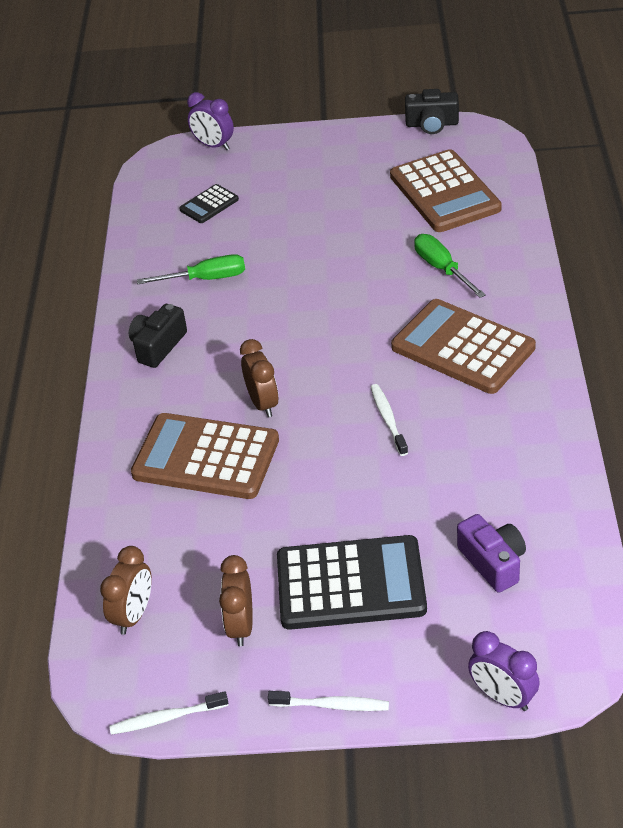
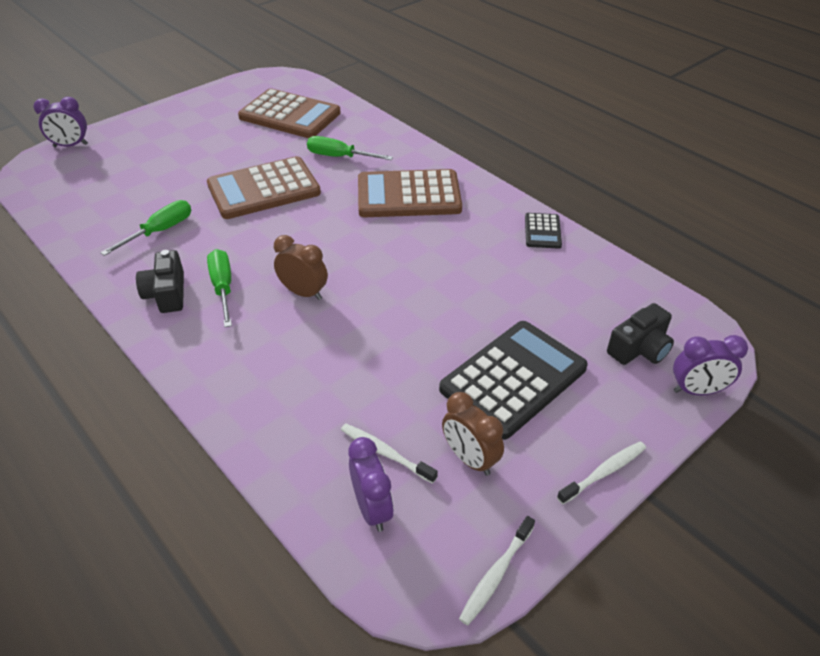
camera: 45 degrees left, 0 degrees up
(134, 615) = (372, 508): brown clock -> purple clock
(205, 363) = (223, 287): none -> green screwdriver
(206, 457) = (299, 352): brown calculator -> brown calculator (264, 189)
(209, 204) = (108, 183): black calculator -> black calculator (542, 231)
(388, 419) = (410, 259): white toothbrush -> white toothbrush (385, 453)
(432, 124) = (236, 82): black camera -> black camera (639, 349)
(493, 562) = (585, 311): purple camera -> none

